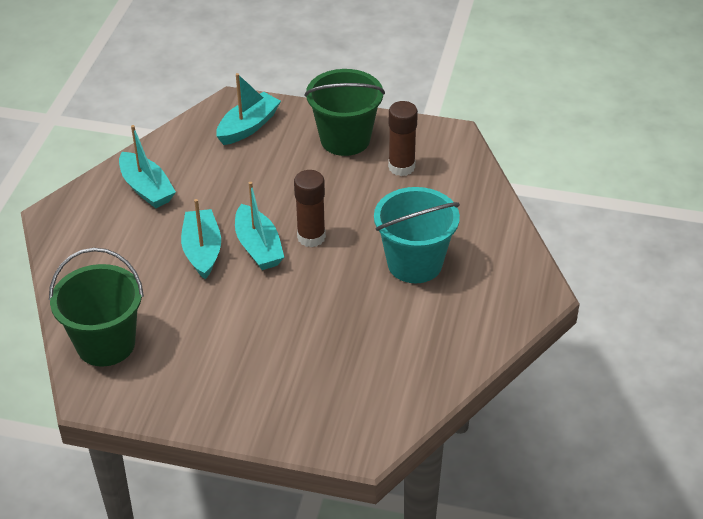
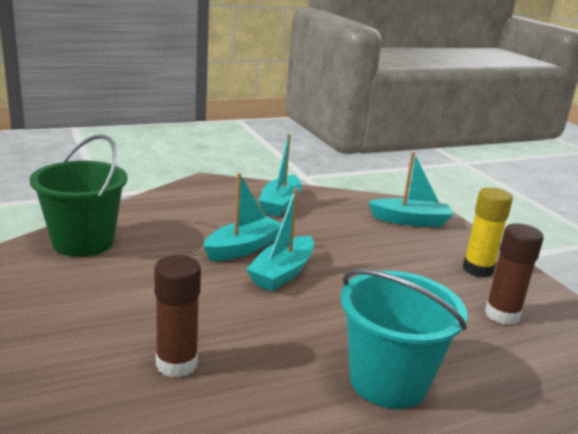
camera: 50 degrees right, 20 degrees down
(311, 237) = (332, 296): brown glue stick -> brown glue stick (177, 364)
(345, 139) = (477, 269): green bucket -> yellow glue stick

